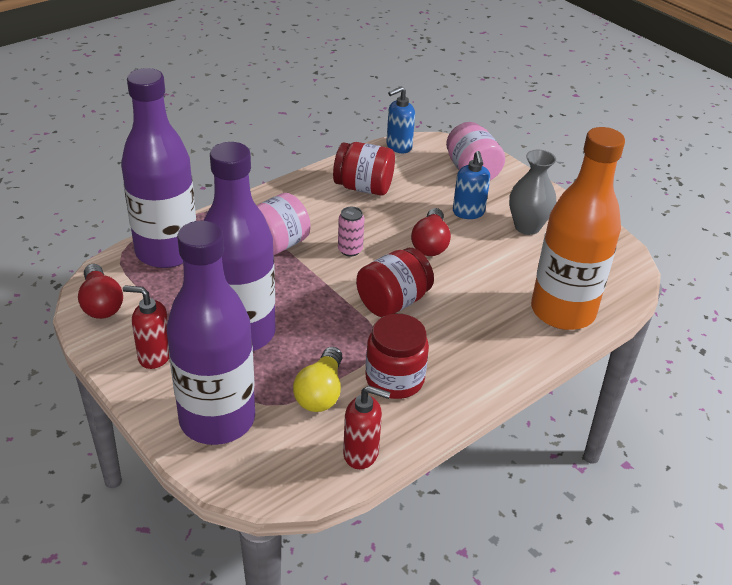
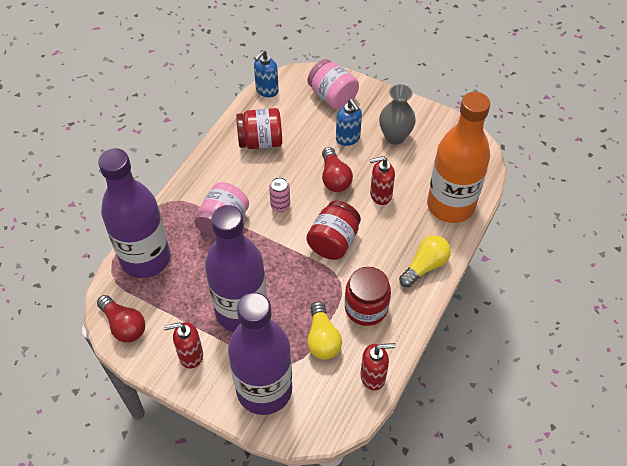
camera: 20 degrees left, 15 degrees up
(477, 275) = (380, 195): none -> red soap dispenser
(495, 361) = (425, 266): none -> yellow light bulb

